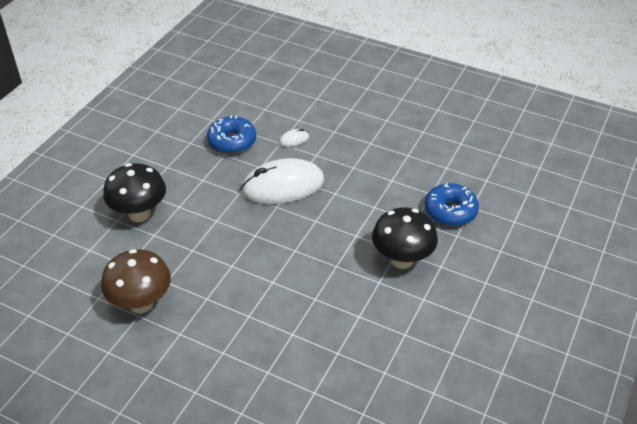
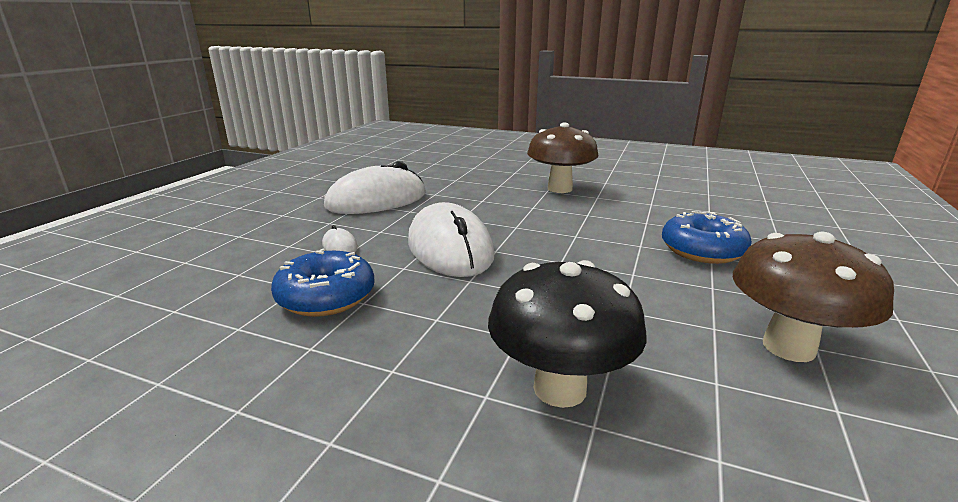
camera: 95 degrees left, 20 degrees down
(376, 149) = (377, 200): none -> white mouse
(402, 260) = (559, 189): black mushroom -> brown mushroom
(450, 211) = (481, 173): blue donut -> blue donut (702, 250)

